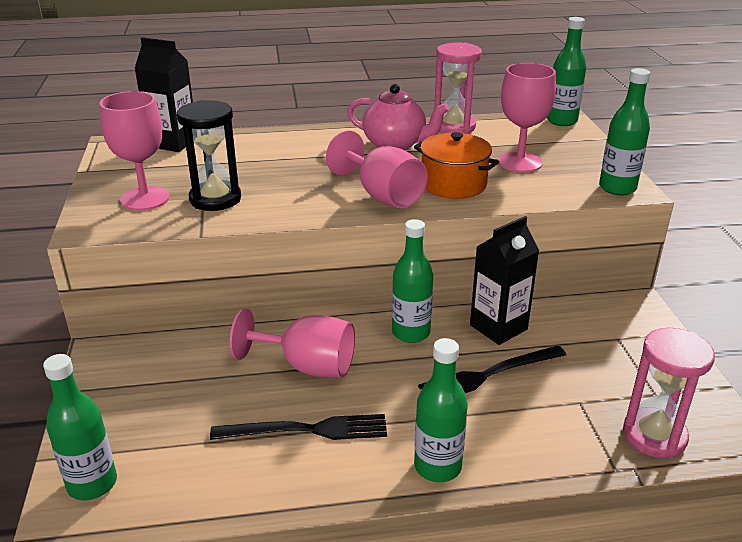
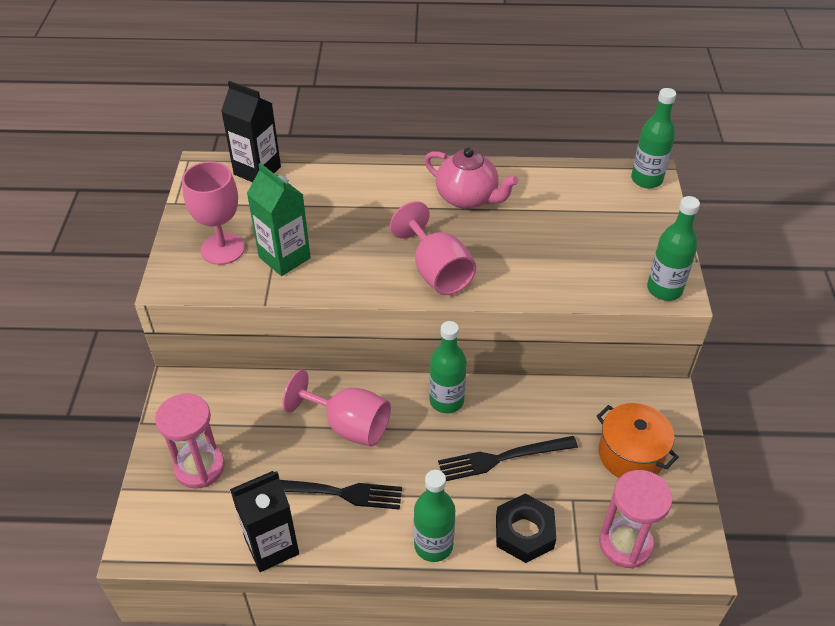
camera: 10 degrees right, 15 degrees up
(92, 484) = (161, 518): green bottle -> none
(215, 199) = (284, 257): black hourglass -> green carton
(453, 184) = (507, 264): orange pot -> orange pot (630, 454)
(454, 127) = (533, 176): pink hourglass -> pink hourglass (199, 467)
(498, 327) = (527, 406): black carton -> black carton (271, 546)
(520, 162) = (582, 239): pink goblet -> none
(538, 440) = (524, 532): none -> black nut

